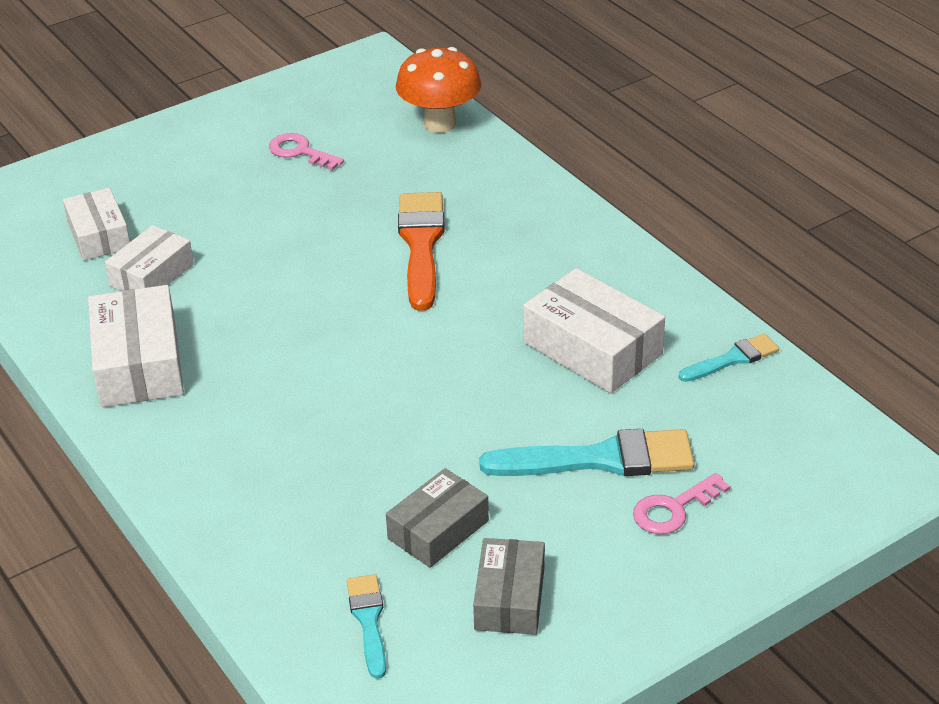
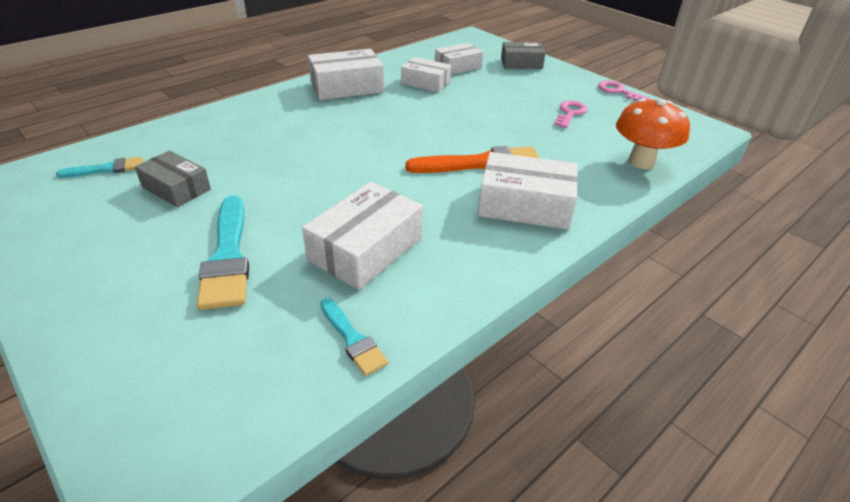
camera: 80 degrees right, 0 degrees up
(509, 598) = (97, 220): grey box -> grey box (521, 63)
(519, 223) = (525, 205): none -> white box
(673, 509) = (155, 299): pink key -> pink key (618, 91)

